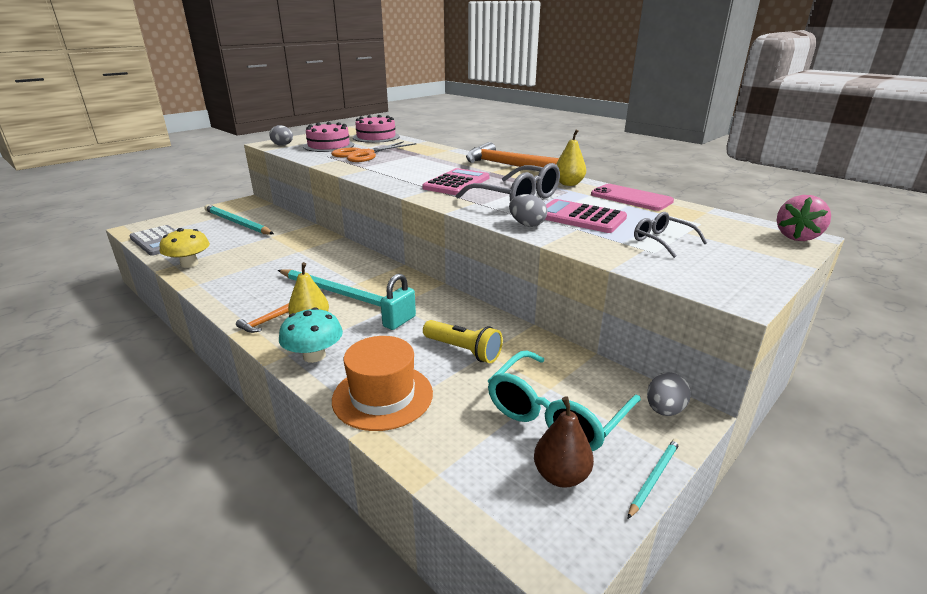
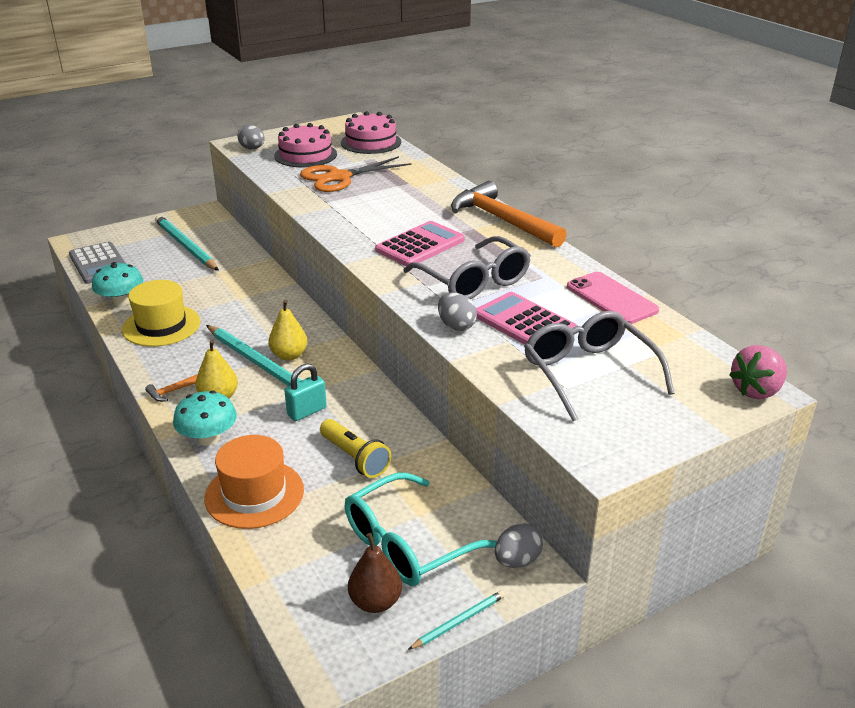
camera: 15 degrees right, 5 degrees up
(189, 264) = (121, 301): yellow mushroom -> turquoise mushroom
(234, 276) = (161, 326): none -> yellow hat
(568, 184) = (554, 263): yellow pear -> yellow pear (289, 355)
(662, 241) = (589, 373): grey glasses -> grey glasses, size x1.80

